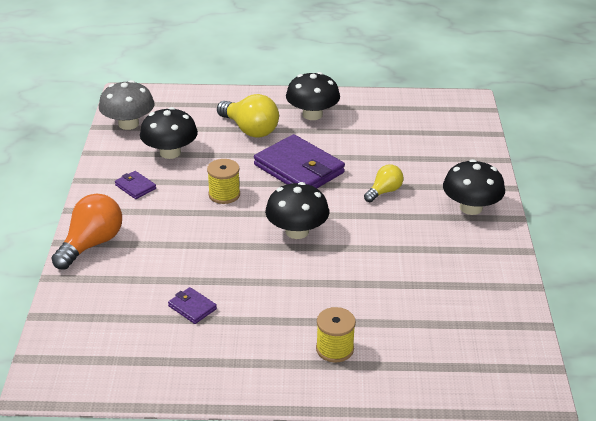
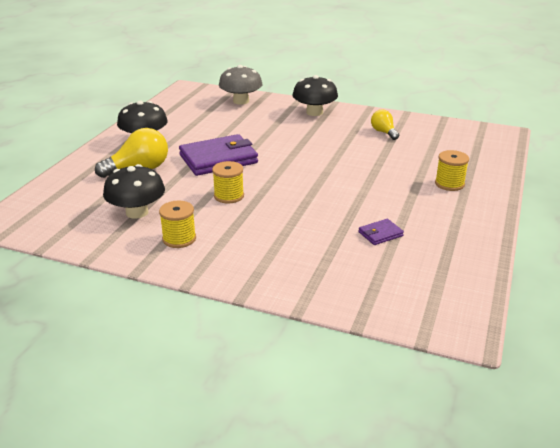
camera: 70 degrees left, 5 degrees down
(91, 244) = (258, 276): orange light bulb -> none
(128, 124) = (59, 228): grey mushroom -> grey mushroom (241, 101)
(135, 187) = (179, 239): purple wallet -> yellow spool
(297, 231) = (303, 174): black mushroom -> none
(384, 191) = (275, 134): yellow light bulb -> yellow light bulb (383, 132)

